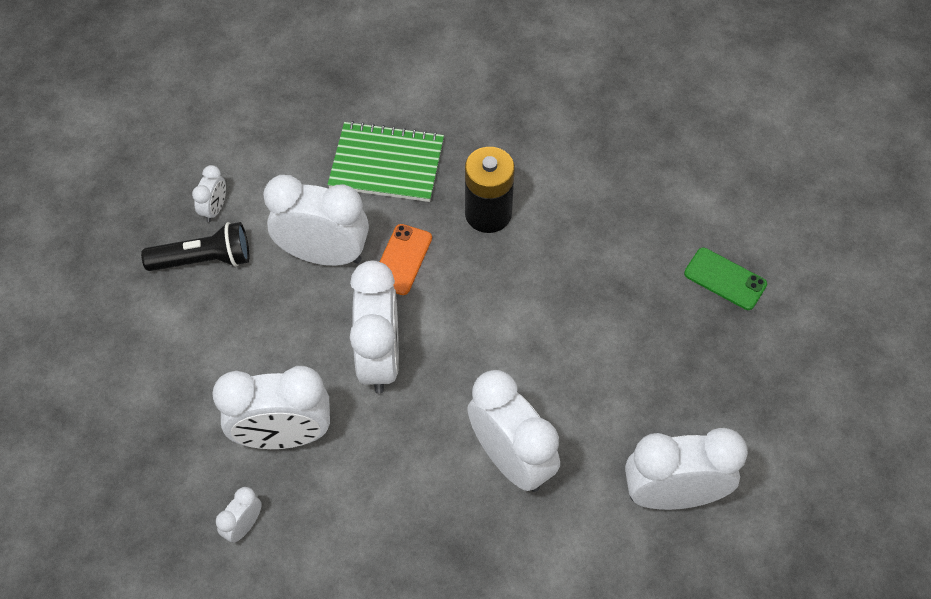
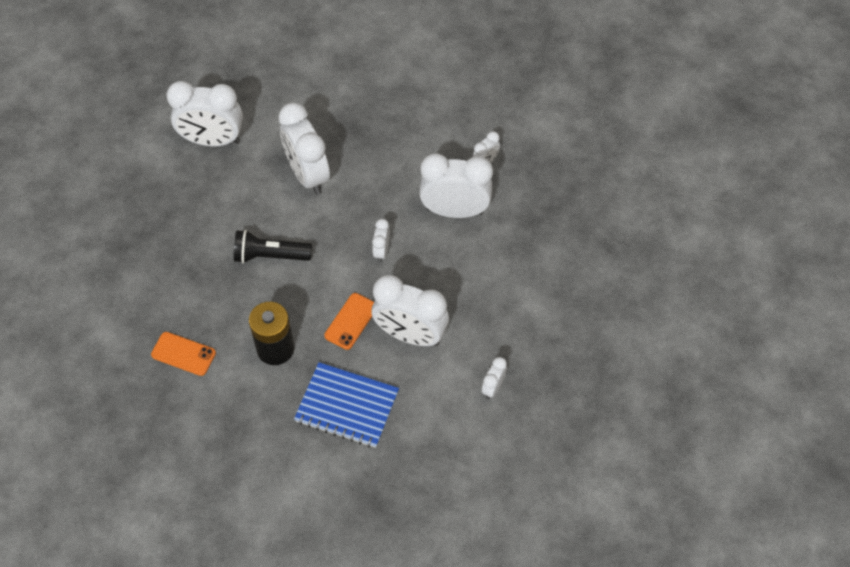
camera: 170 degrees left, 0 degrees up
(204, 259) = (503, 345): black flashlight -> black flashlight (270, 256)
(379, 358) = (381, 251): white clock -> white clock, size x0.46
(387, 164) = (347, 406): green notebook -> blue notebook
(597, 191) = (183, 354): none -> orange phone
(725, 279) = (116, 269): green phone -> none

